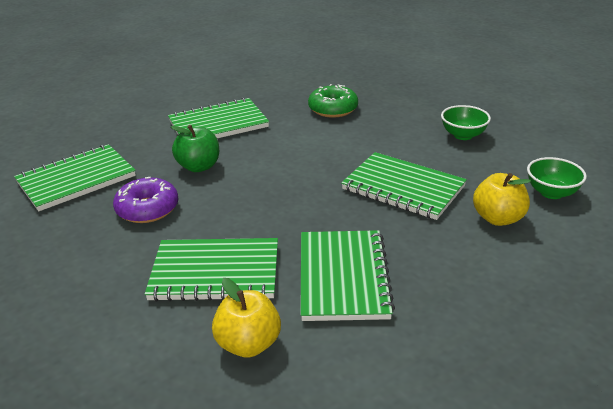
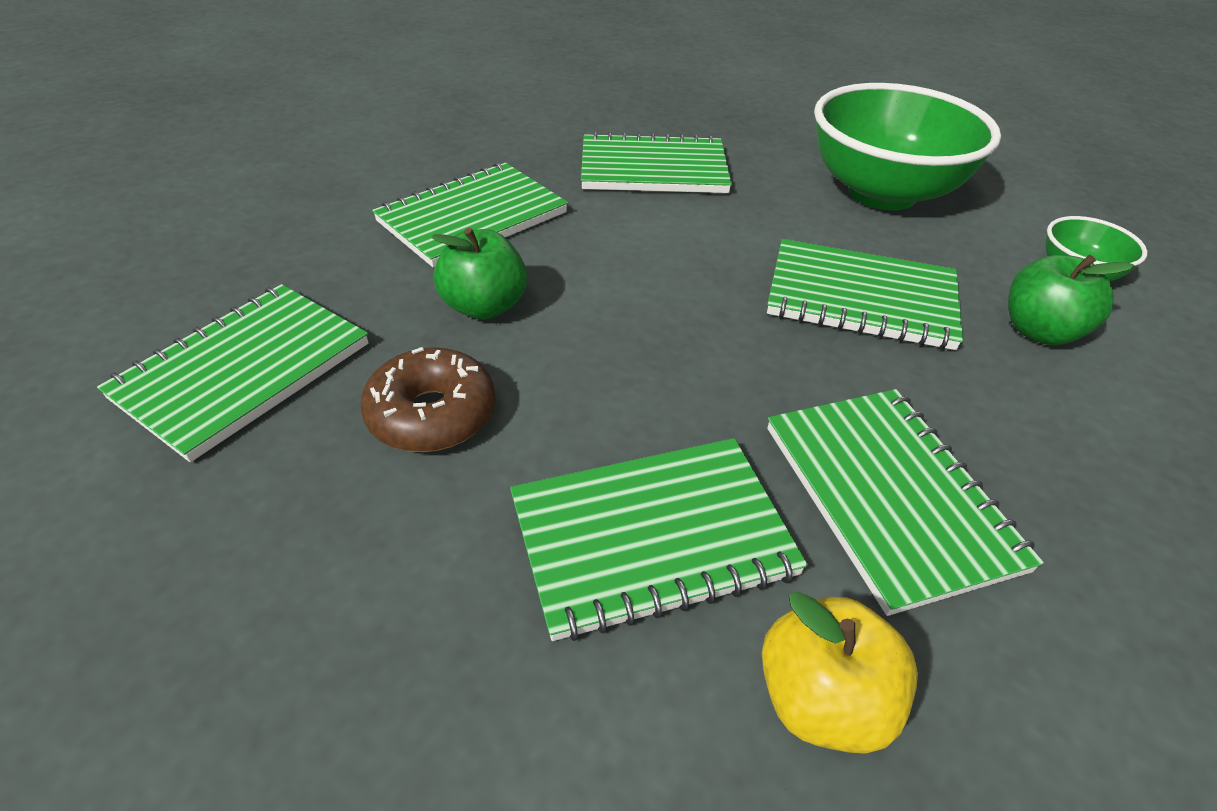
camera: 20 degrees left, 10 degrees up
(147, 209) = (432, 414): purple donut -> brown donut
(333, 109) = (653, 169): green donut -> green notebook
(463, 135) = (882, 193): green bowl -> green bowl, size x2.17
(498, 218) = (1039, 331): yellow apple -> green apple

